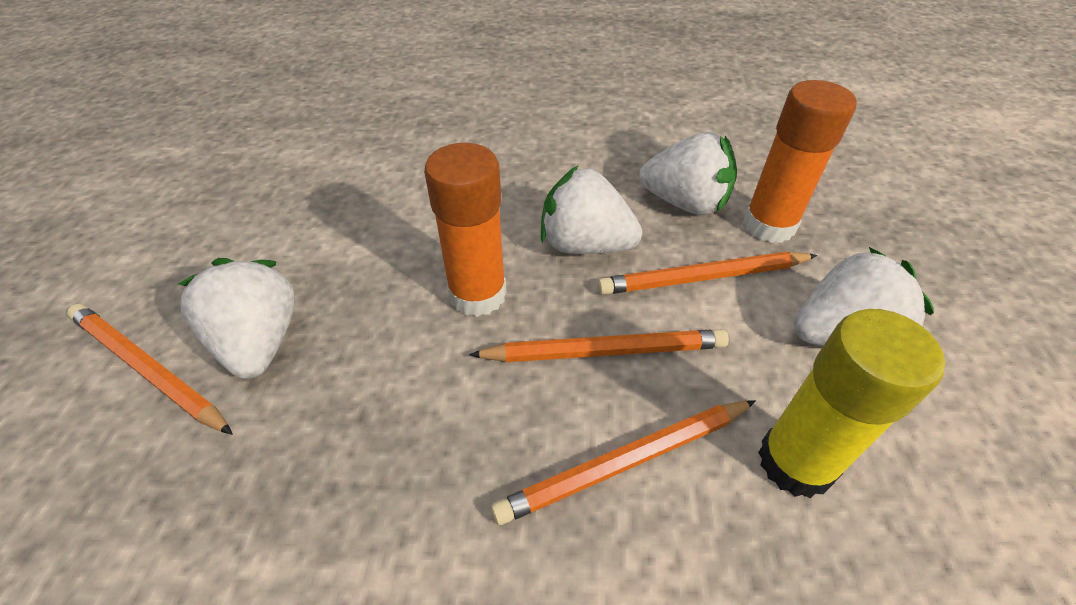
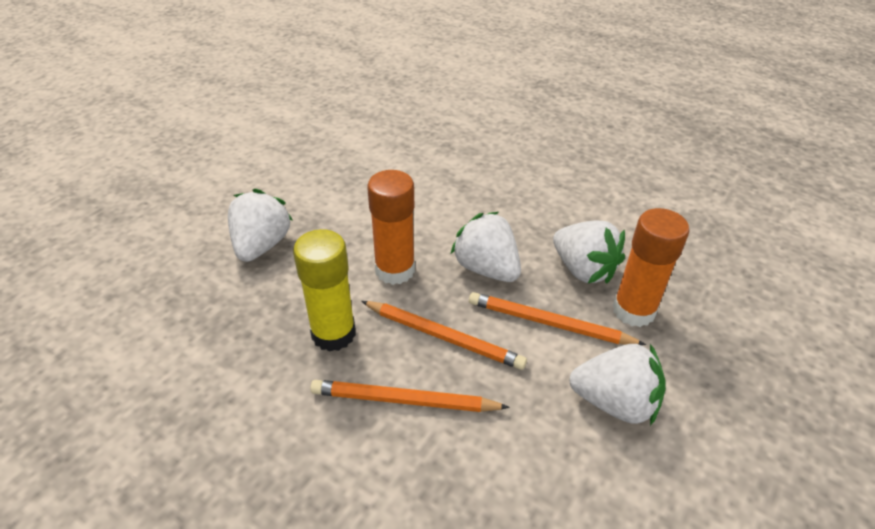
camera: 30 degrees right, 5 degrees down
(148, 369) = (203, 236): orange pencil -> none
(795, 462) = (505, 454): yellow glue stick -> yellow glue stick (333, 334)

